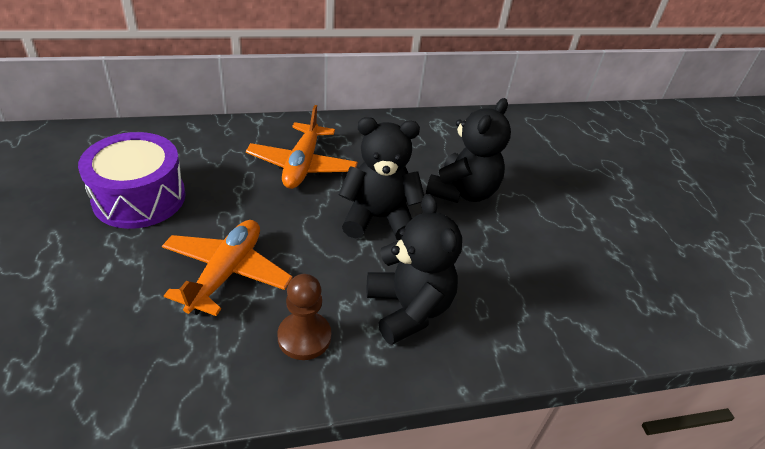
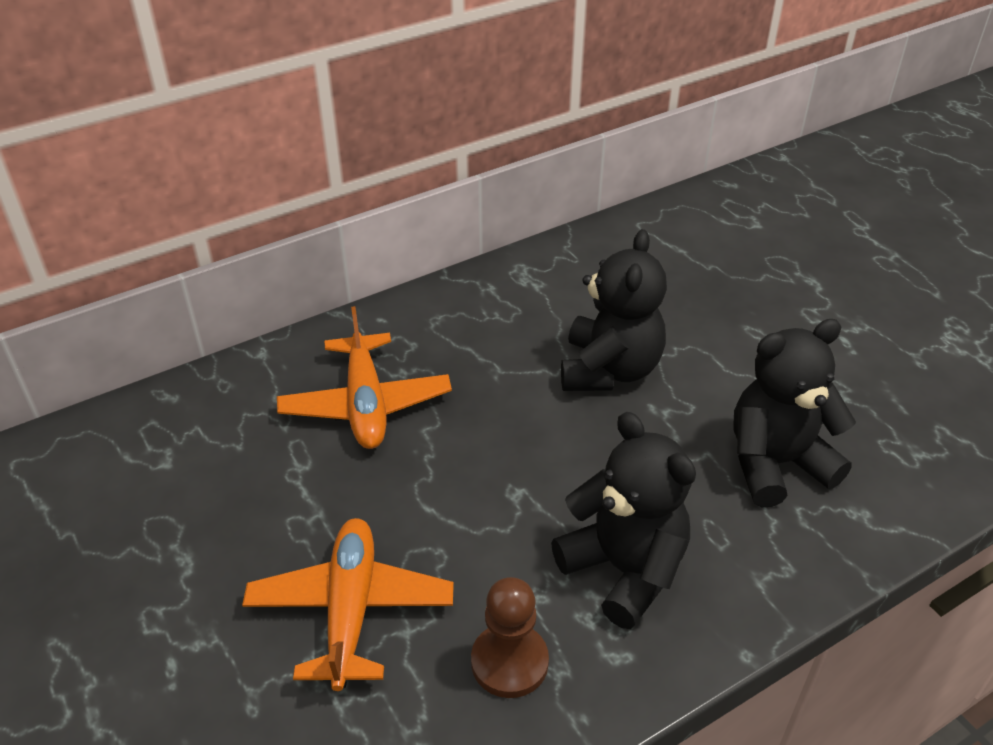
camera: 15 degrees left, 0 degrees up
(139, 198) = (153, 540): purple drum -> none
(378, 218) = (517, 450): black teddy bear -> black teddy bear (776, 464)

